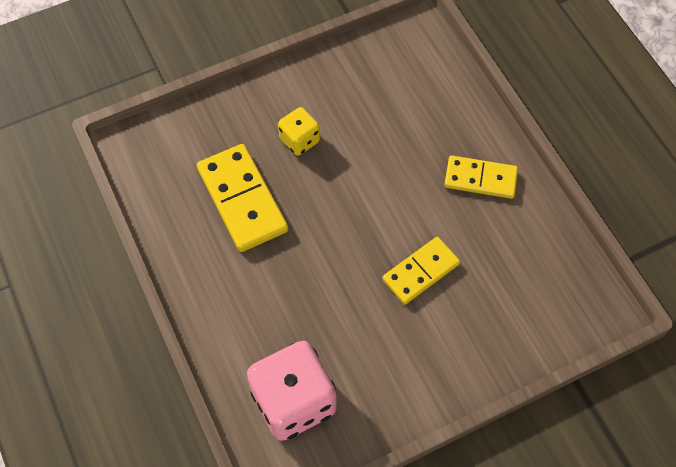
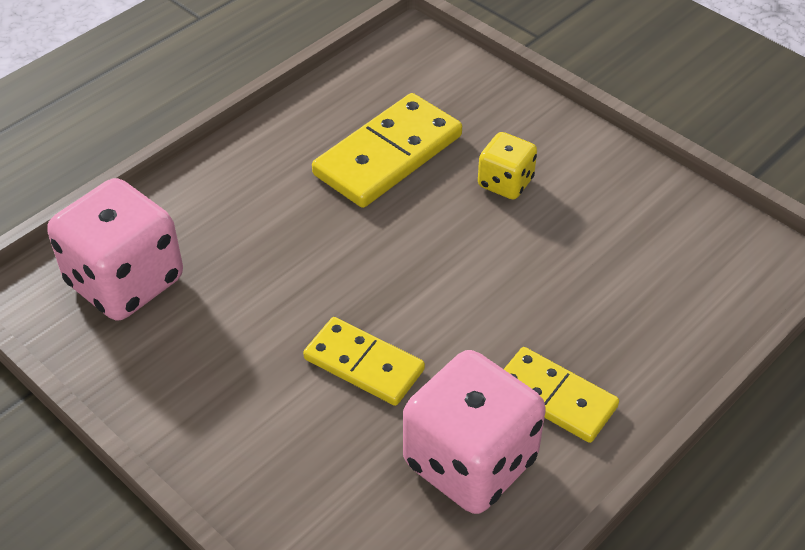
camera: 70 degrees right, 15 degrees down
(480, 179) = (555, 397): yellow domino -> yellow domino turned 45 degrees counterclockwise
(510, 238) = (470, 462): none -> pink dice

